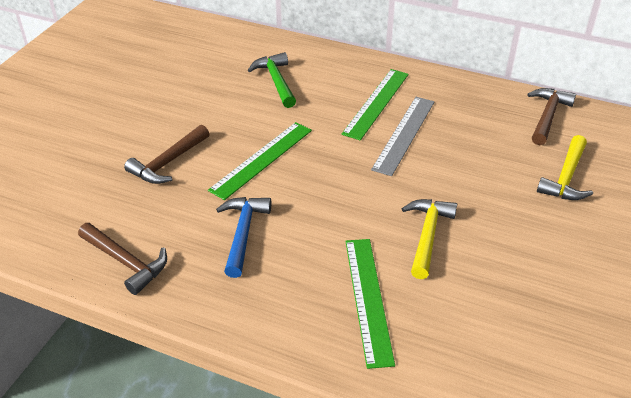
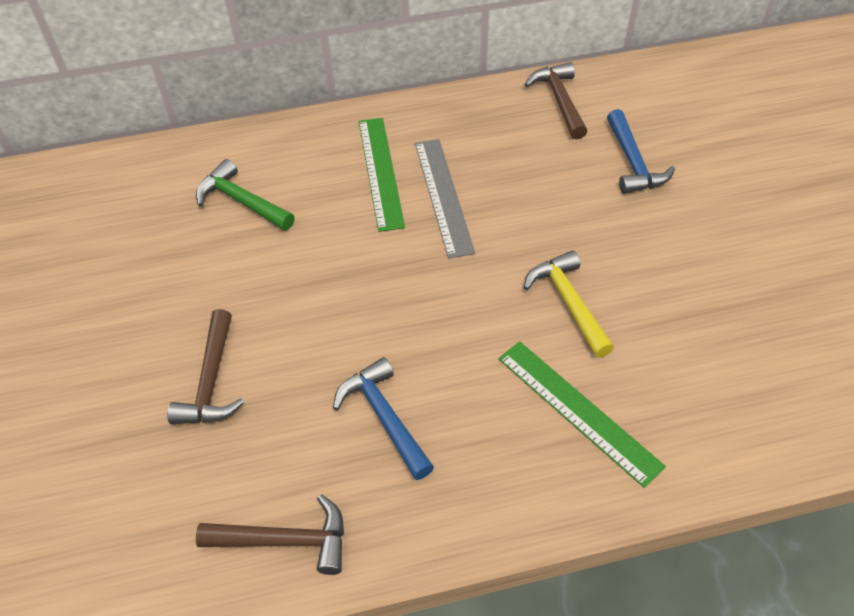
camera: 35 degrees left, 10 degrees up
(262, 159) = (319, 312): green ruler -> none
(566, 177) = (633, 162): yellow hammer -> blue hammer

